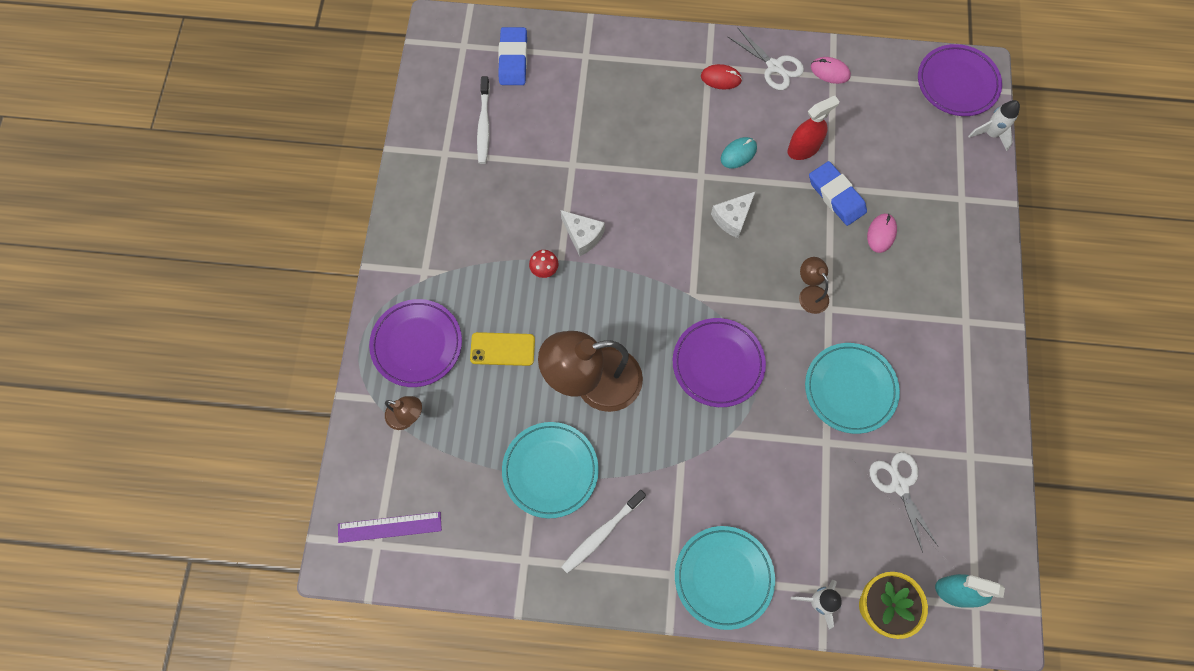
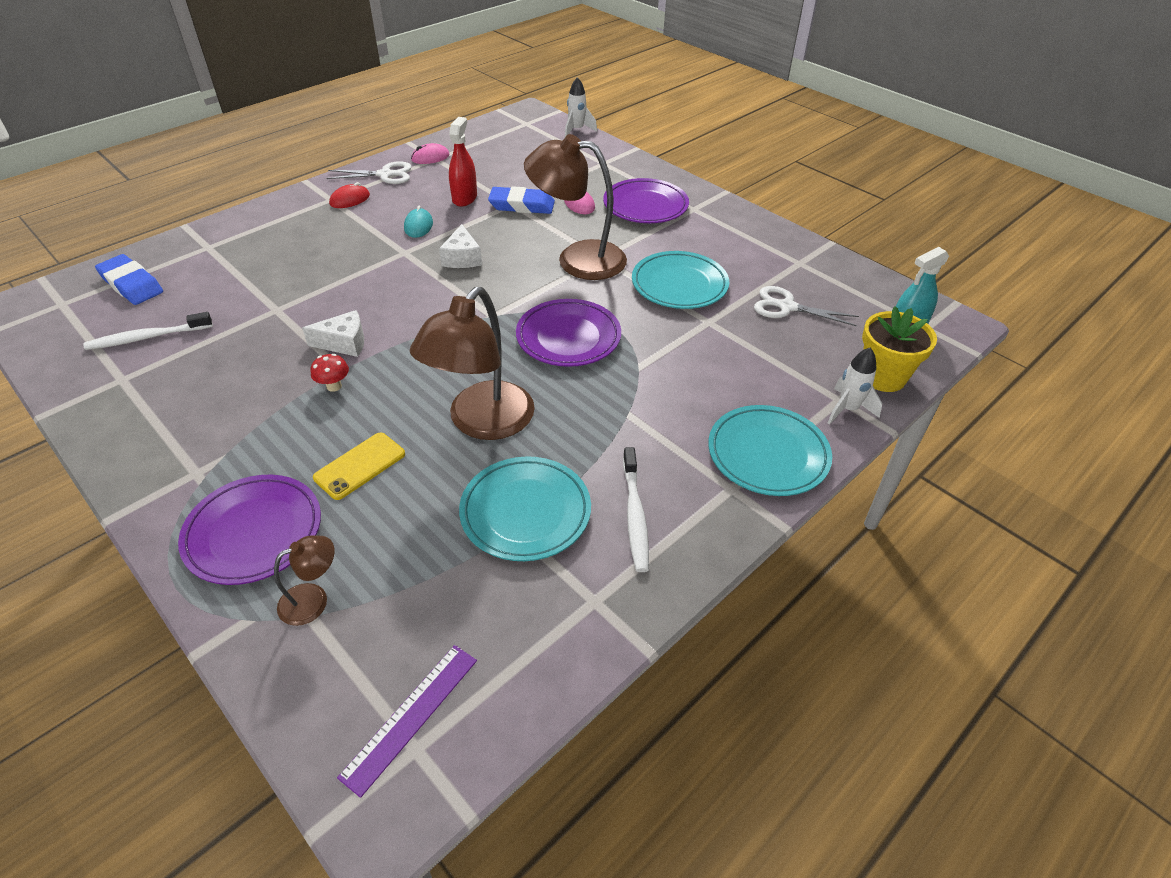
camera: 50 degrees left, 25 degrees down
(484, 125) = (147, 337): white toothbrush -> white toothbrush turned 120 degrees clockwise
(810, 294) = (577, 259): brown lamp -> brown lamp, size x2.16
(957, 83) = (523, 122): purple plate -> purple plate (645, 206)

